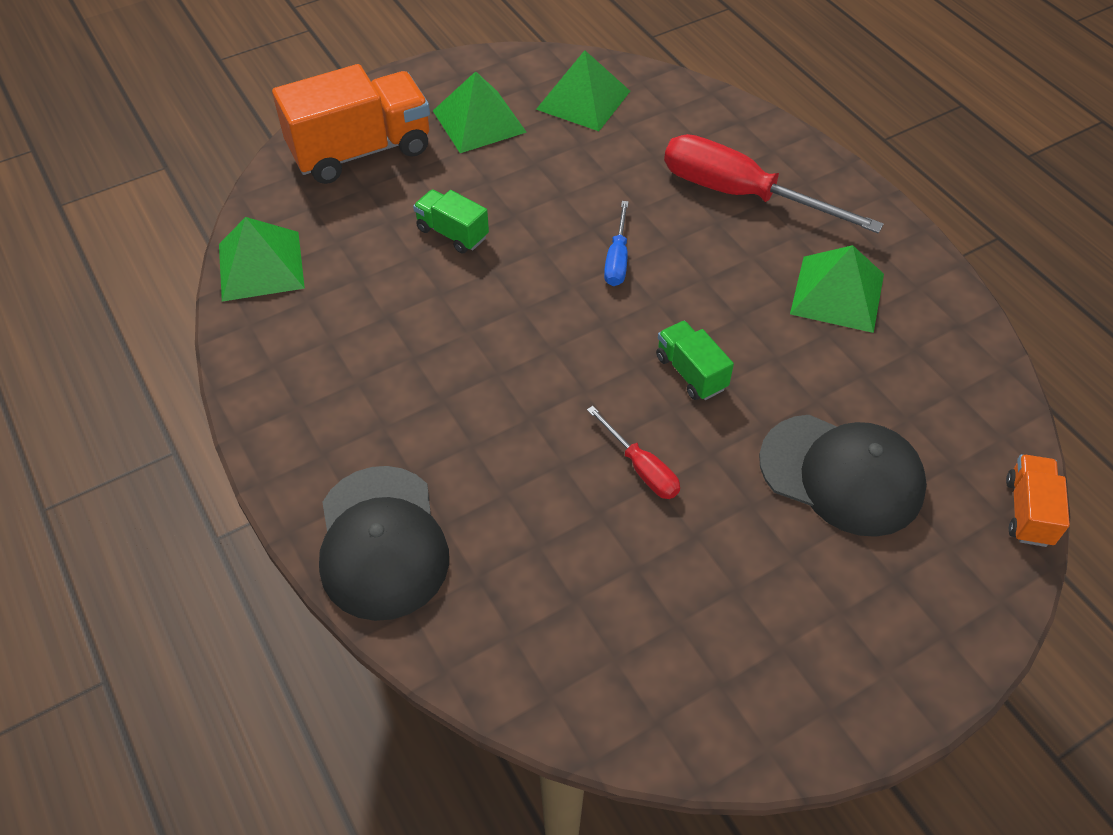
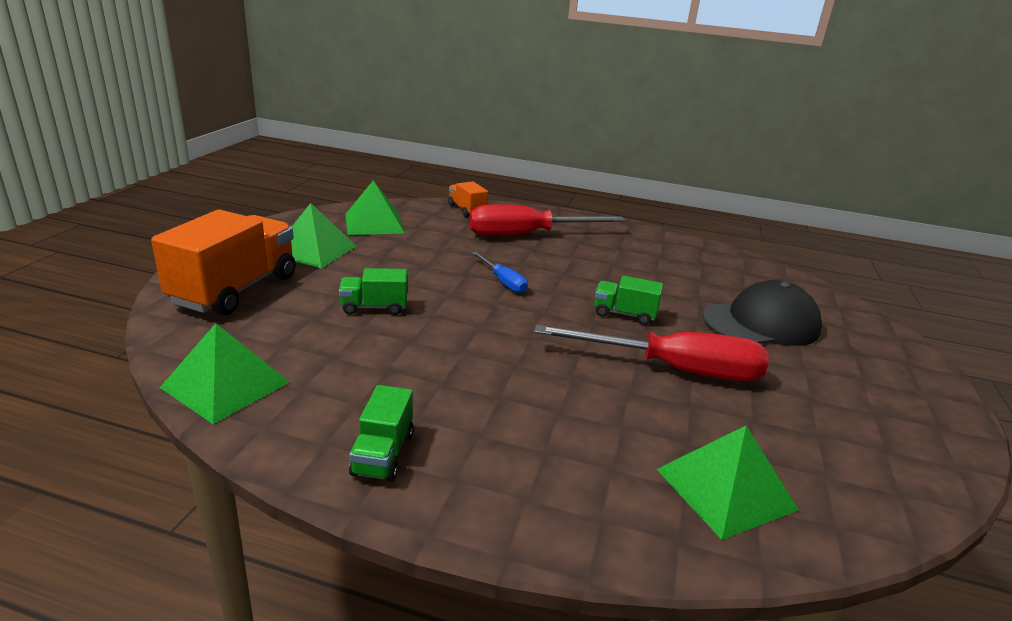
camera: 45 degrees left, 25 degrees down
(299, 399) = (383, 454): none -> green truck
(382, 542) = (589, 509): black cap -> none
(641, 468) = (673, 369): red screwdriver -> red screwdriver, size x2.07
(837, 293) = (635, 256): green pyramid -> green pyramid (725, 489)
(1028, 511) = (844, 300): orange truck -> orange truck (467, 210)

